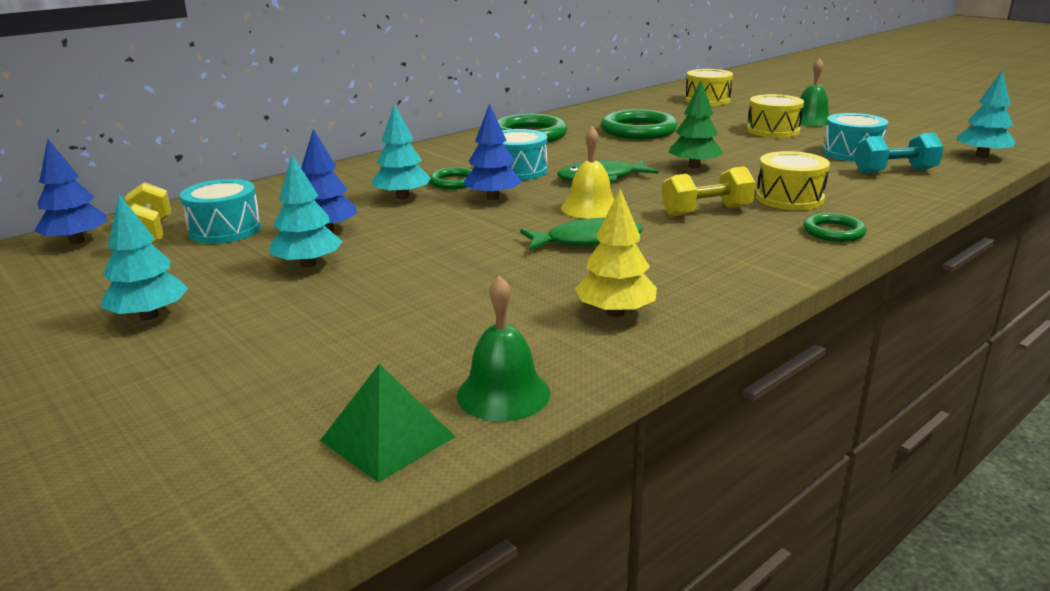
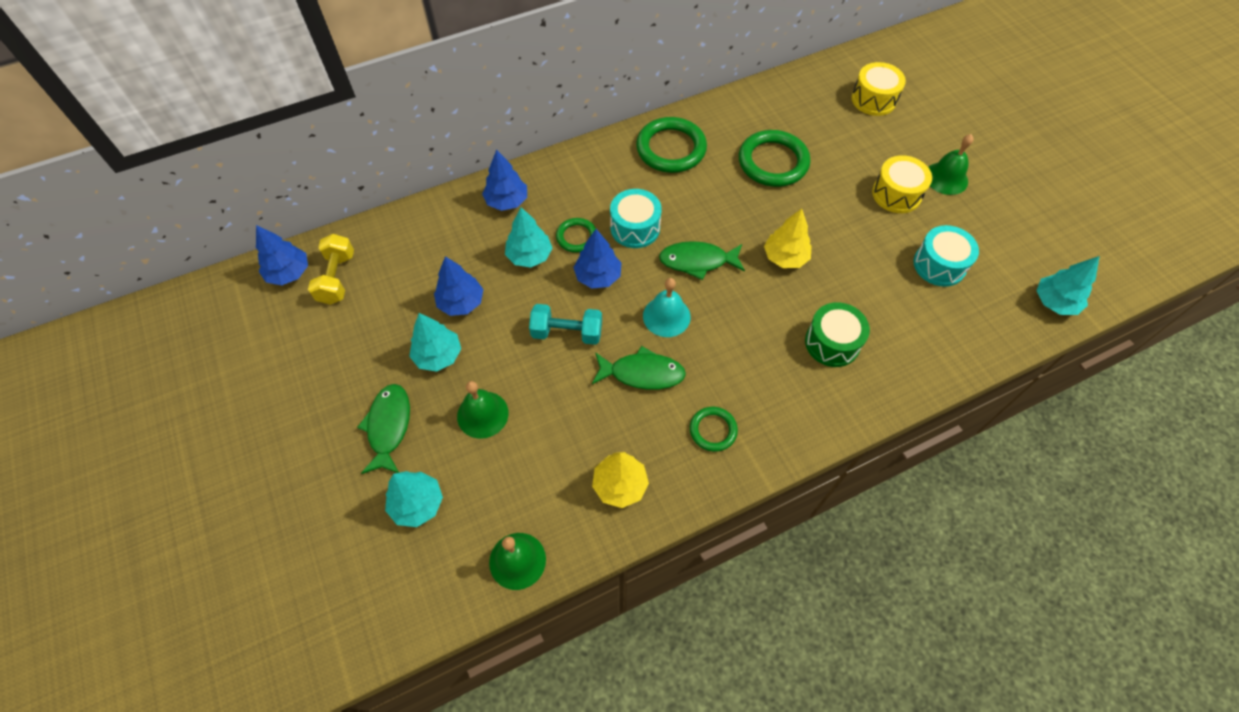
camera: 15 degrees right, 35 degrees up
(150, 316) = (329, 402): turquoise tree -> turquoise tree (417, 504)
(225, 230) = (390, 281): turquoise drum -> none
(250, 320) = (389, 427): none -> green fish
(359, 174) = (507, 201): none -> blue tree
(388, 438) = (442, 586): green pyramid -> none
(389, 293) = (482, 414): none -> green bell
(590, 208) = (666, 316): yellow bell -> turquoise bell
(694, 166) = (785, 257): green tree -> yellow tree
(706, 211) = (753, 348): yellow dumbbell -> none
(789, 198) = (832, 343): yellow drum -> green drum
(833, 232) = (834, 411): green ring -> green ring (713, 430)
(894, 171) = (953, 314): turquoise dumbbell -> turquoise dumbbell (567, 332)

